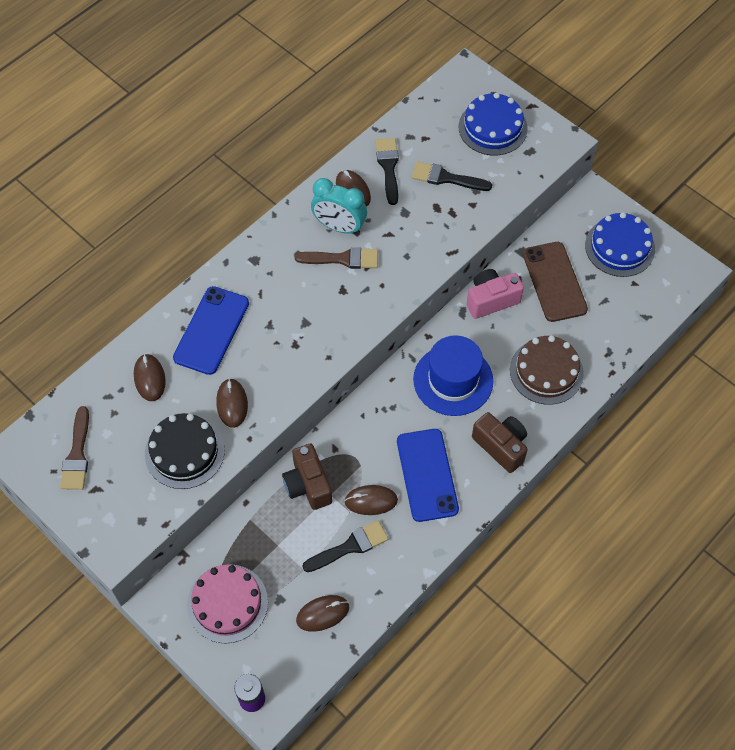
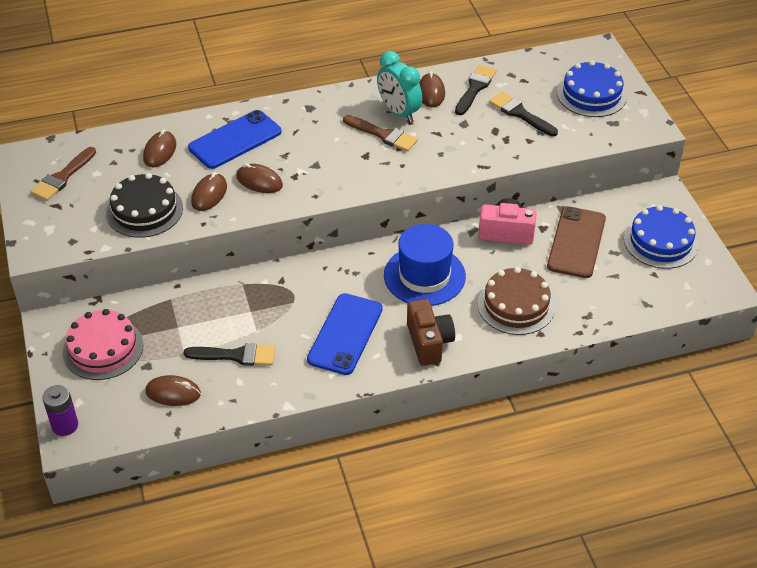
camera: 30 degrees right, 15 degrees down
(308, 485) = (237, 296): brown camera -> none
(371, 501) = (281, 331): brown mouse -> brown mouse (259, 181)

